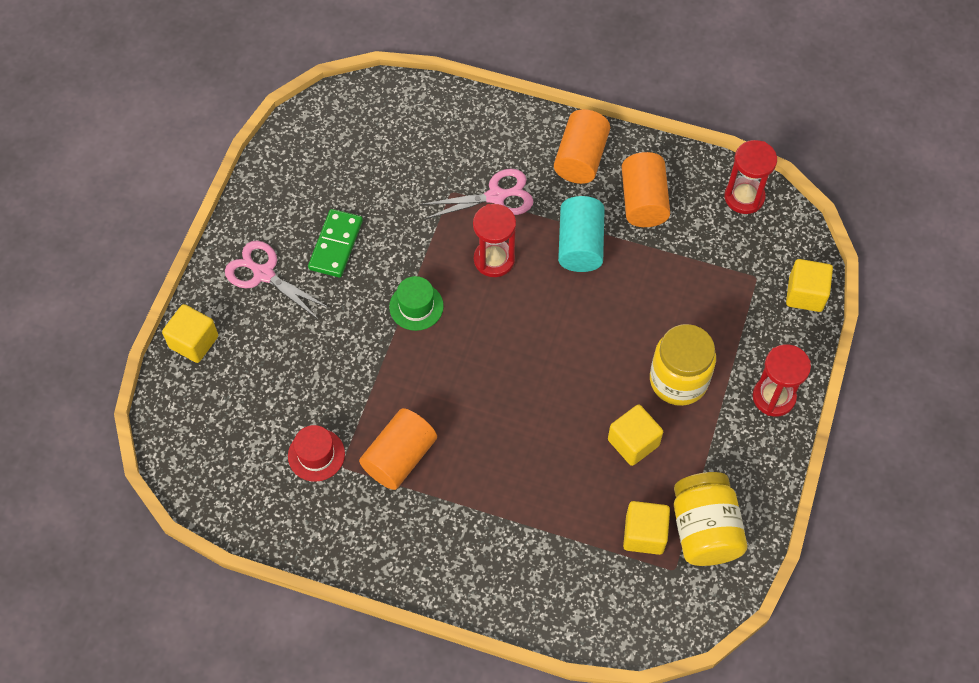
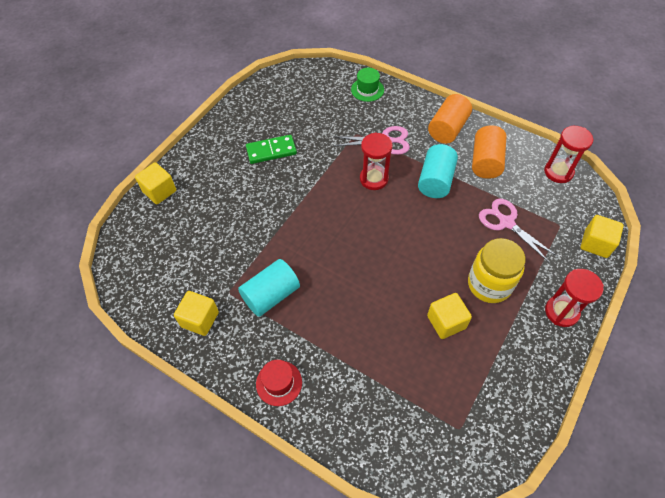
camera: 15 degrees right, 5 degrees down
(264, 274) = (219, 159): pink scissors -> pink scissors (506, 222)
(316, 455) = (213, 280): red hat -> red hat (279, 383)
(335, 245) = (271, 151): green domino -> green domino turned 45 degrees clockwise
(399, 457) = (271, 295): orange cylinder -> turquoise cylinder
(416, 306) = (312, 198): green hat -> green hat (367, 90)
(644, 534) = (441, 394): yellow cube -> yellow cube (200, 319)
(704, 530) = (490, 402): yellow jar -> none

